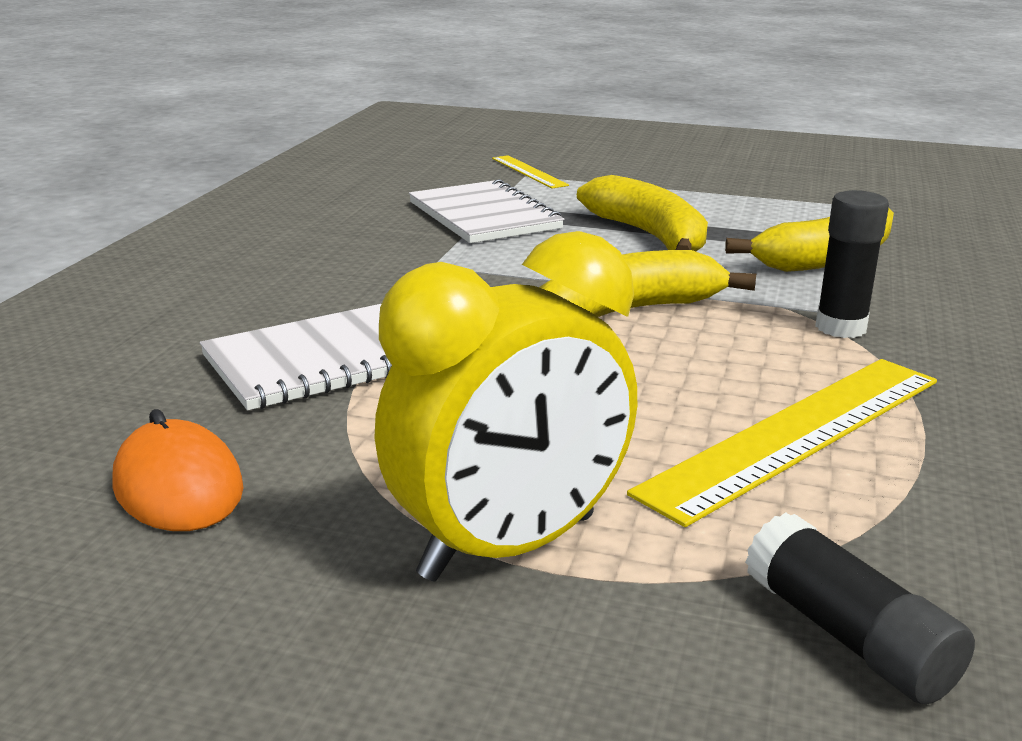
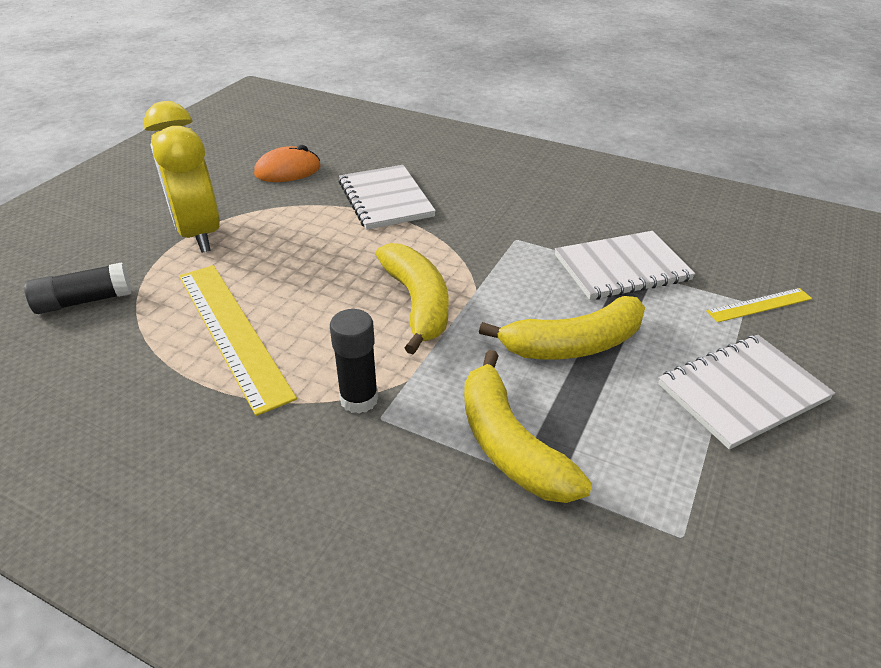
camera: 100 degrees right, 15 degrees up
(670, 183) = (742, 392): none -> white notebook

